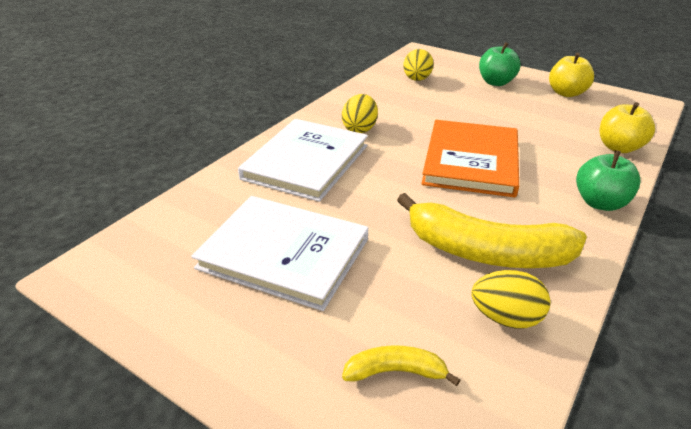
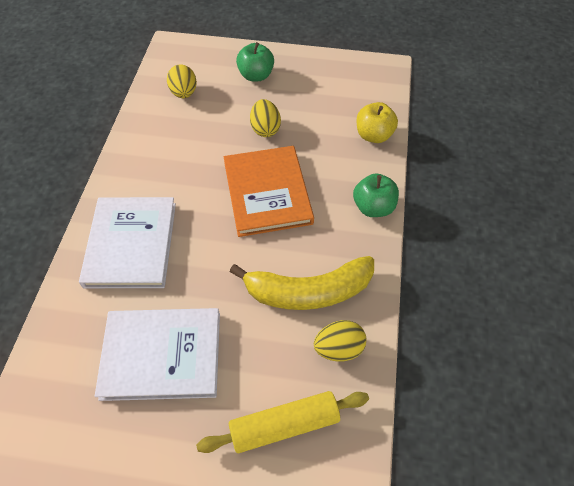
camera: 25 degrees left, 20 degrees up
(360, 129) = (160, 183): yellow egg -> yellow egg (265, 129)
(395, 371) = (284, 425): yellow banana -> yellow rolling pin
(566, 93) = (318, 73): yellow apple -> none

